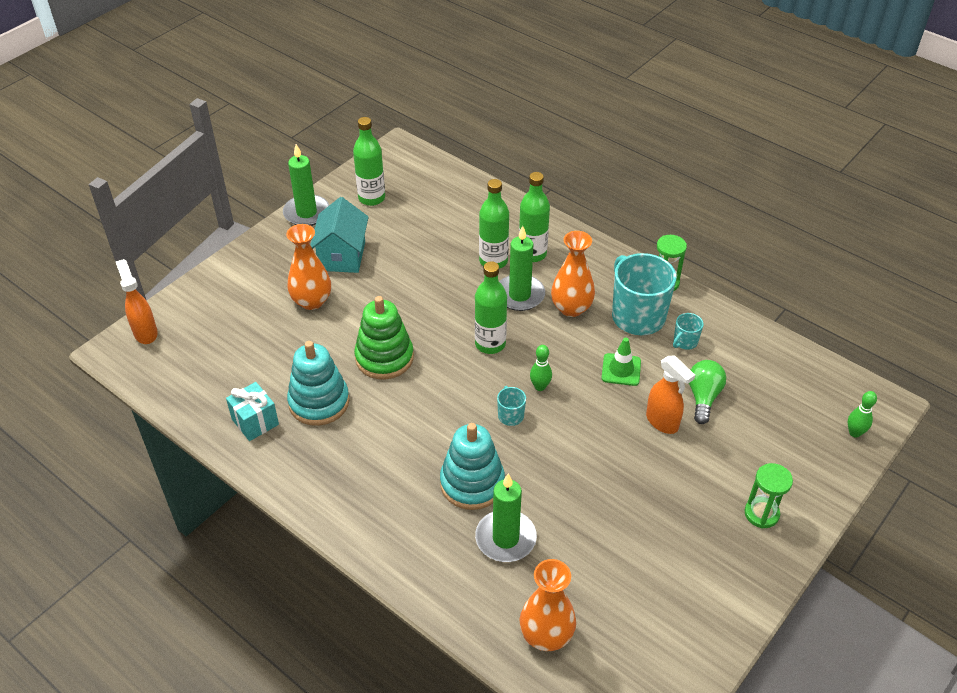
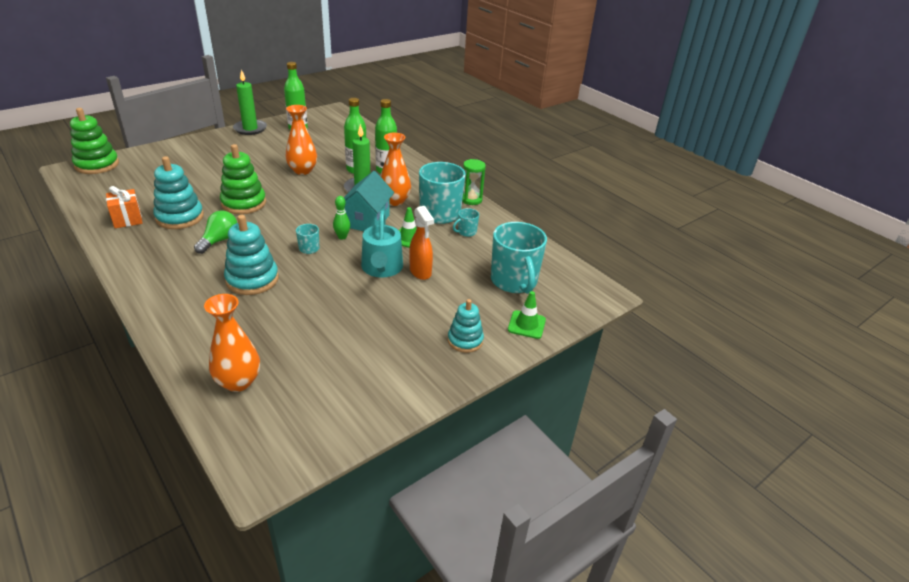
camera: 10 degrees right, 10 degrees down
(145, 332) = (97, 165): orange spray bottle -> green stacking toy
(255, 422) = (127, 219): turquoise gift -> orange gift
(312, 301) = (218, 168): orange vase -> orange vase (302, 170)
(342, 256) = (256, 151): turquoise house -> turquoise house (367, 221)
(490, 344) = (323, 209): green bottle -> none
(505, 538) = (252, 316): green candle -> none
(614, 427) = (382, 268): none -> turquoise watering can
(703, 397) = (461, 264): green light bulb -> green light bulb (219, 240)
(761, 514) = (465, 340): green hourglass -> turquoise stacking toy
(776, 410) = (514, 281): none -> turquoise mug
(818, 473) = (526, 325): none -> green traffic cone
(854, 433) = (570, 306): green bowling pin -> none

